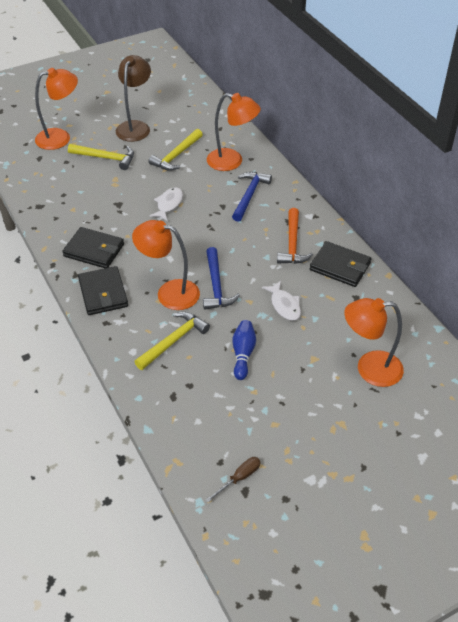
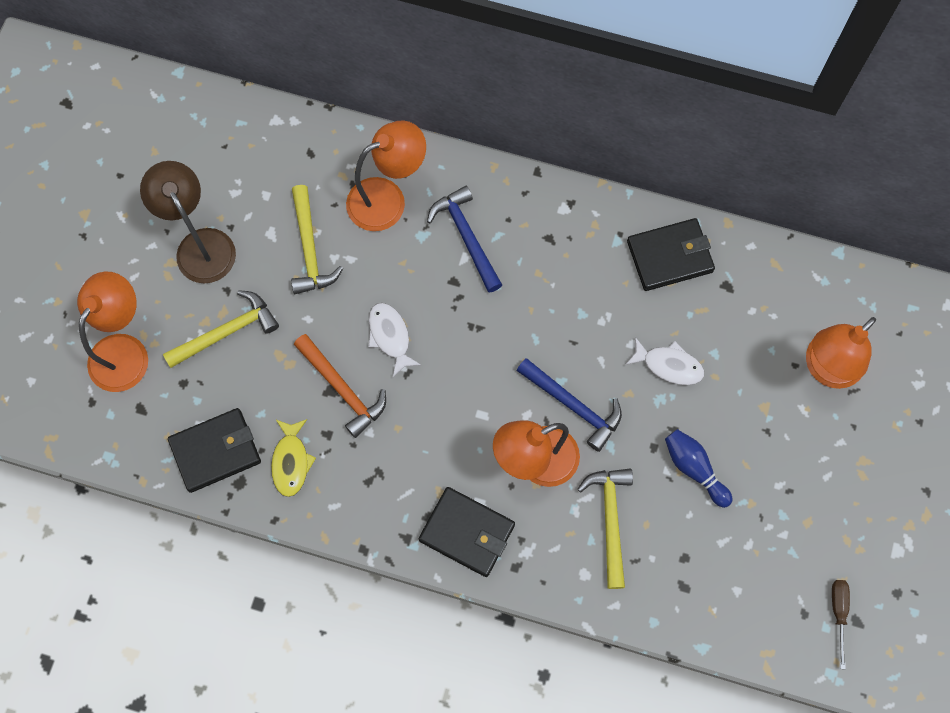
camera: 45 degrees left, 25 degrees up
(68, 214) = (291, 461): none -> yellow fish
(94, 250) = (385, 485): black wallet -> black wallet (215, 451)
(292, 244) = (589, 269): orange hammer -> orange hammer (342, 389)

